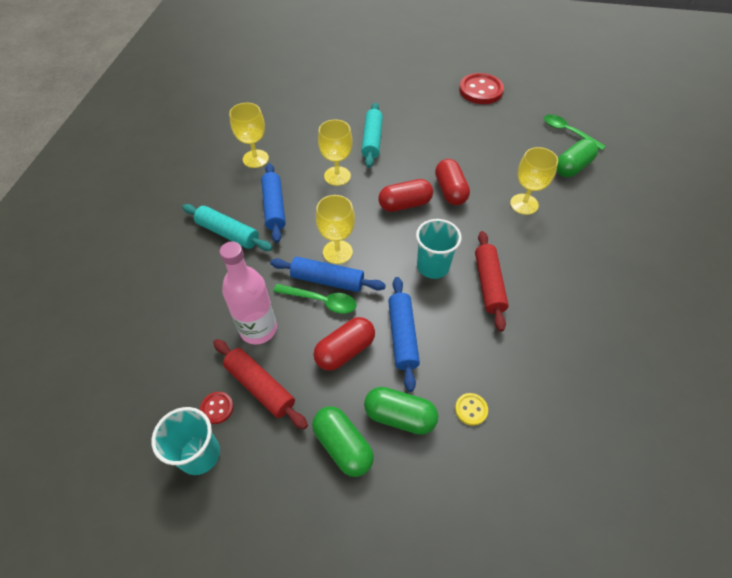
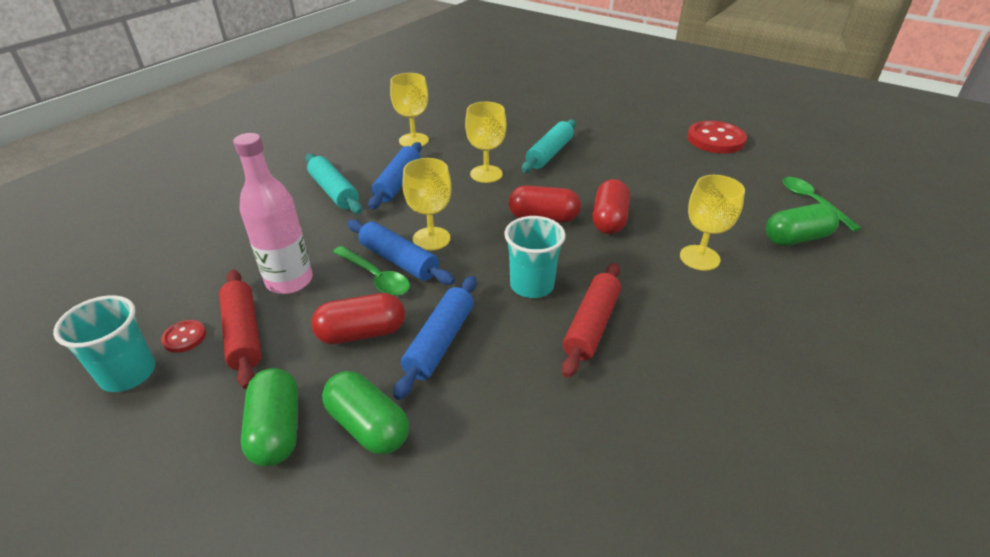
camera: 25 degrees right, 15 degrees down
(471, 409) = (464, 456): yellow button -> none

